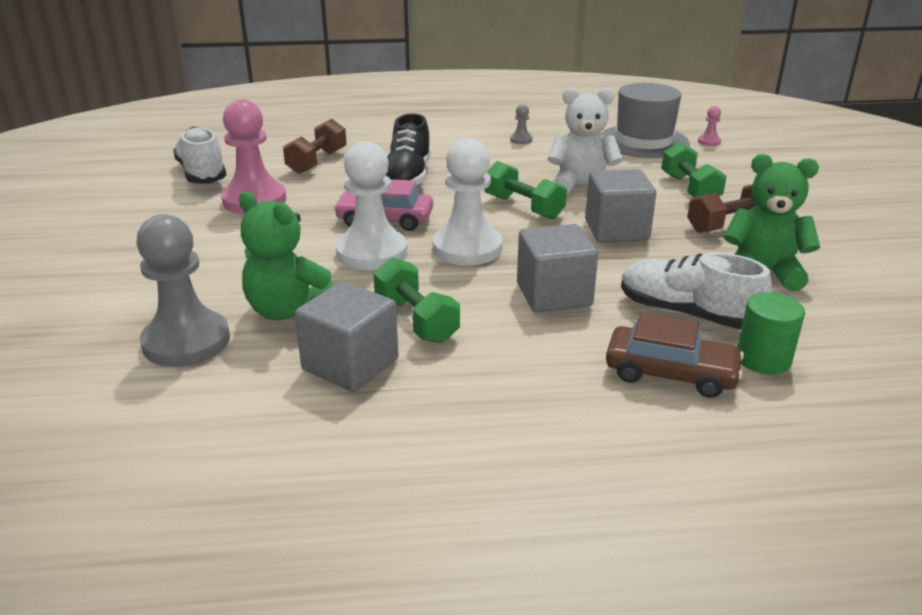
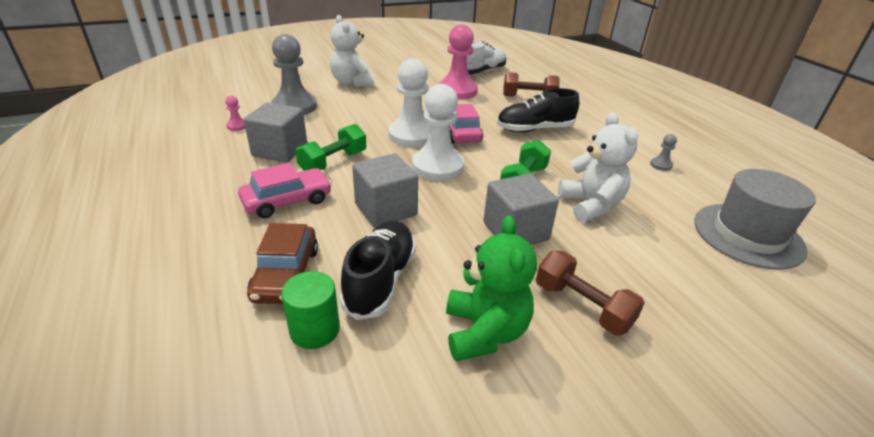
camera: 70 degrees right, 5 degrees up
(132, 277) = (352, 82): none -> white teddy bear
(289, 311) = (332, 124): green teddy bear -> none
(507, 365) = (287, 201): none -> pink car
(687, 314) = (380, 280): white shoe -> black shoe
(689, 189) = (650, 274): green dumbbell -> none
(709, 142) = (813, 286): pink pawn -> pink pawn (237, 126)

